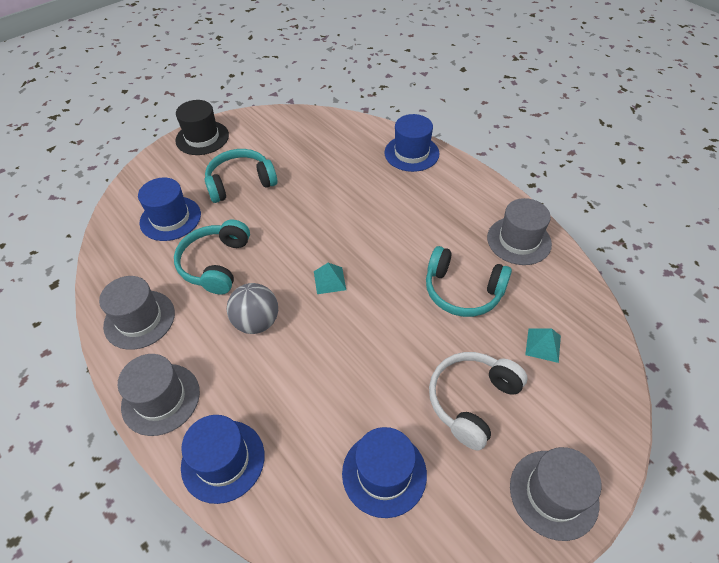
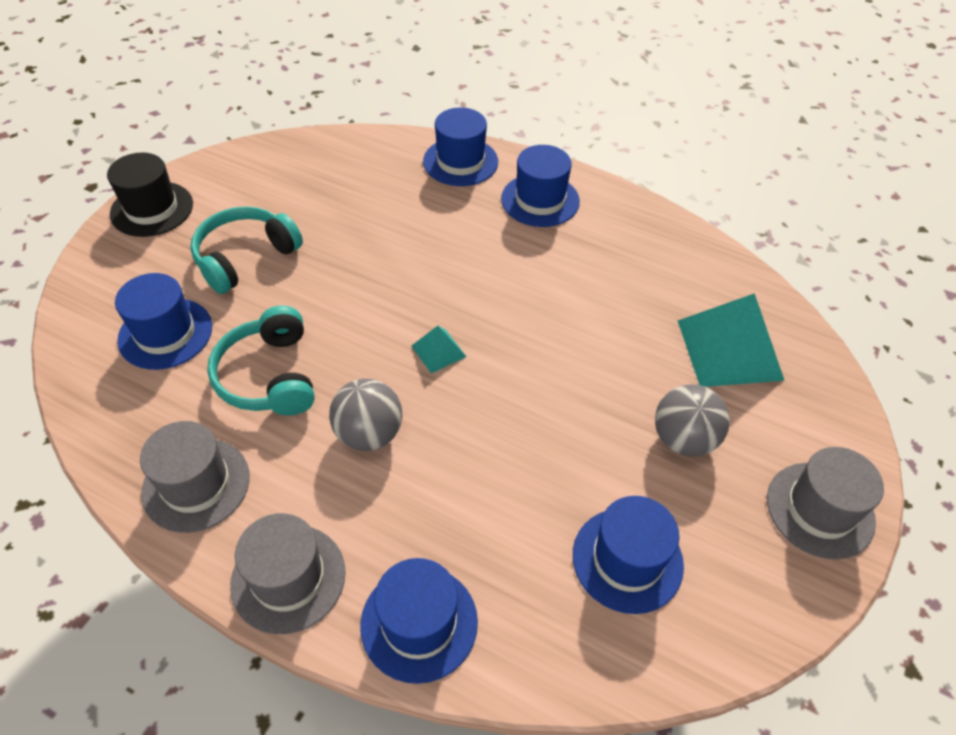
camera: 25 degrees left, 0 degrees up
(454, 194) = (540, 200): none -> blue hat
(462, 291) = (609, 315): turquoise headphones -> none
(471, 400) = (683, 439): white headphones -> grey ball
(519, 240) = (643, 236): grey hat -> none
(543, 345) = (729, 349): turquoise pyramid -> turquoise pyramid, size x2.10

